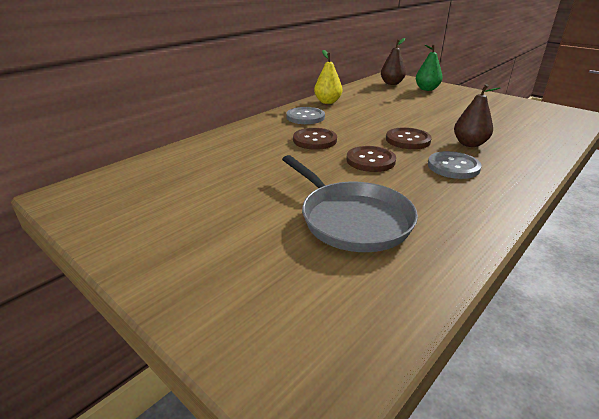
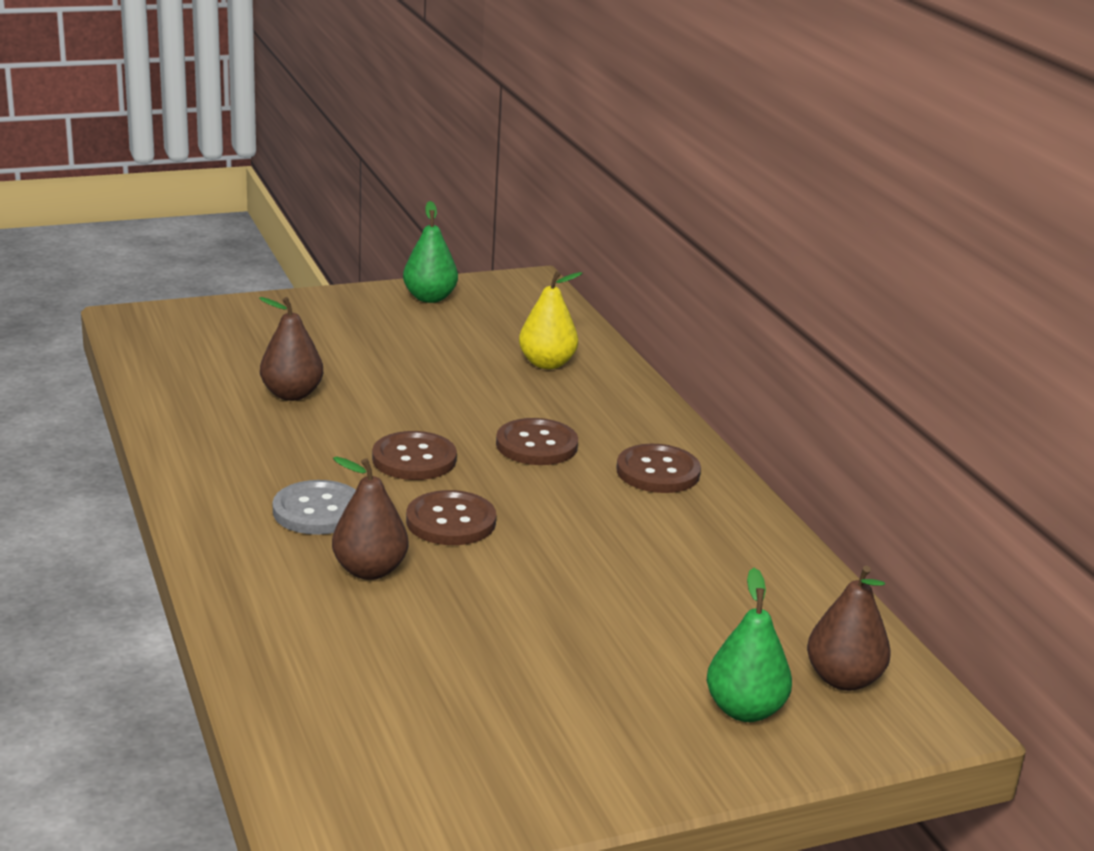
camera: 115 degrees right, 5 degrees down
(120, 224) = (430, 298): none -> green pear
(305, 117) = (658, 472): grey button -> brown button
(327, 102) = (738, 525): yellow pear -> yellow pear (547, 363)
(352, 219) = (292, 394): grey pan -> brown pear

